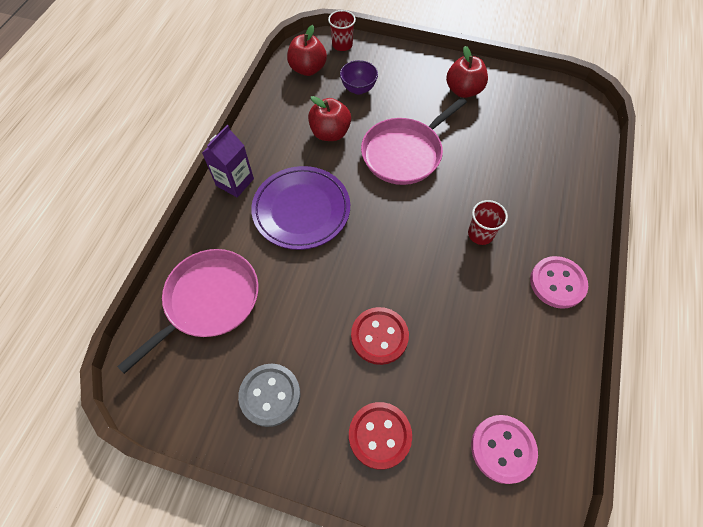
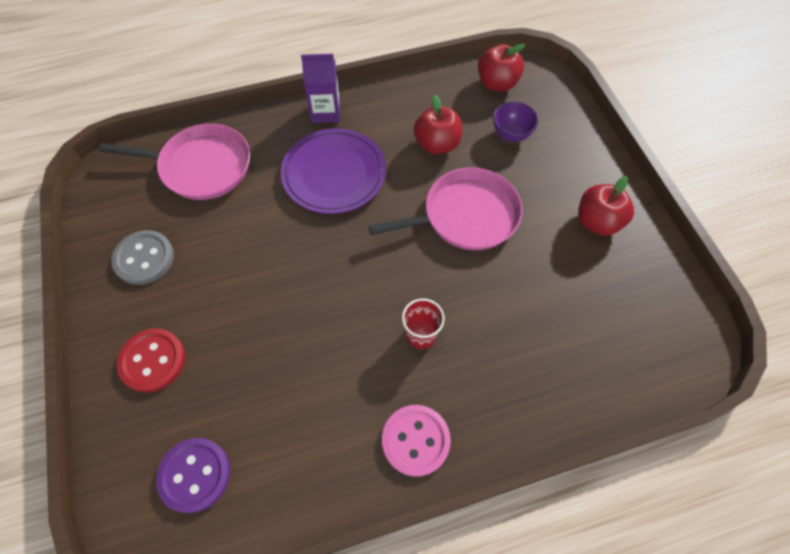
camera: 55 degrees right, 0 degrees up
(342, 45) = (554, 90): red cup -> none
(379, 336) = (247, 308): red button -> none
(404, 153) = (465, 215): pink pan -> pink pan turned 150 degrees clockwise
(503, 449) = (195, 475): pink button -> purple button

